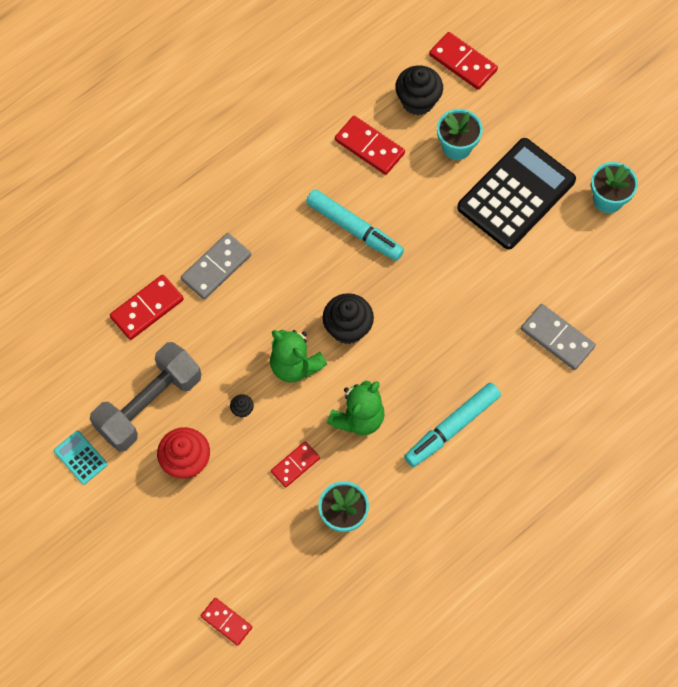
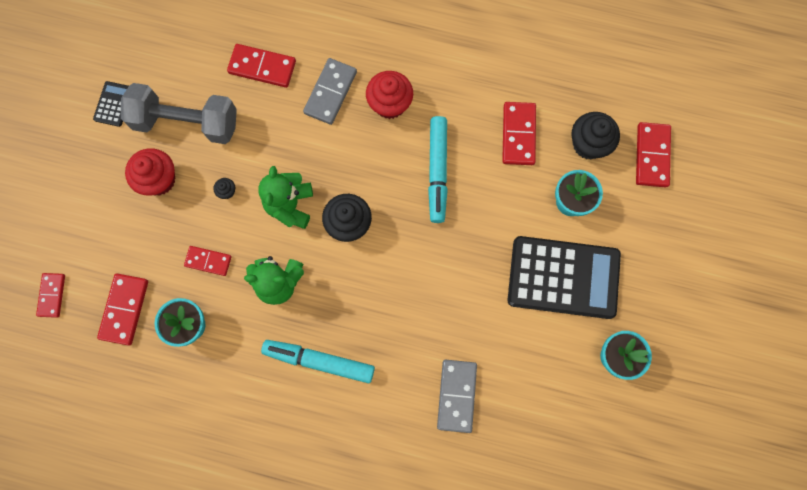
camera: 55 degrees right, 10 degrees up
(80, 458) = (113, 104): turquoise calculator -> black calculator
(216, 268) = (330, 92): grey domino -> grey domino turned 75 degrees counterclockwise
(264, 227) = (390, 104): none -> red cupcake
(287, 564) = (124, 309): none -> red domino

